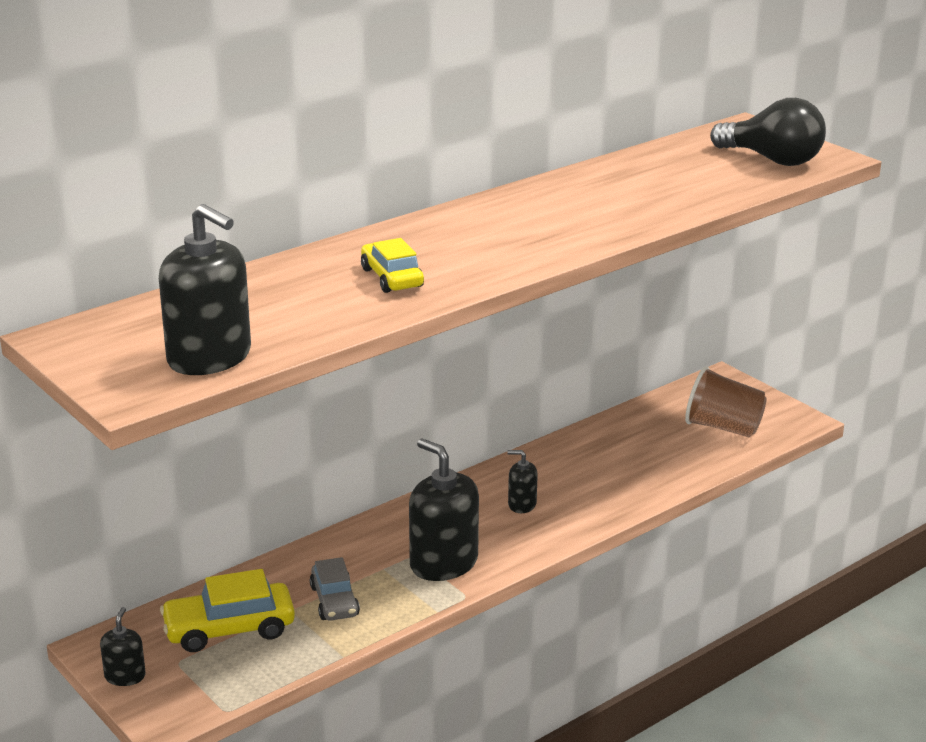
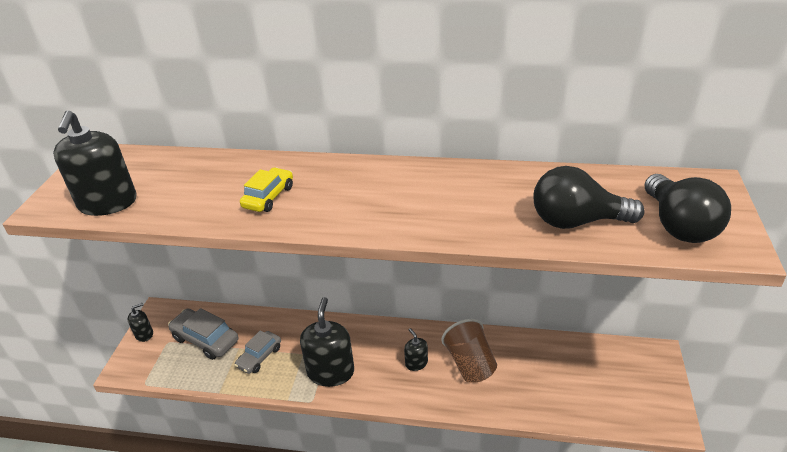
camera: 50 degrees right, 10 degrees up
(229, 629) = (205, 339): yellow car -> grey car
(700, 185) = (576, 221): none -> black light bulb
(723, 427) = (607, 392): brown cup -> brown cup (470, 364)

